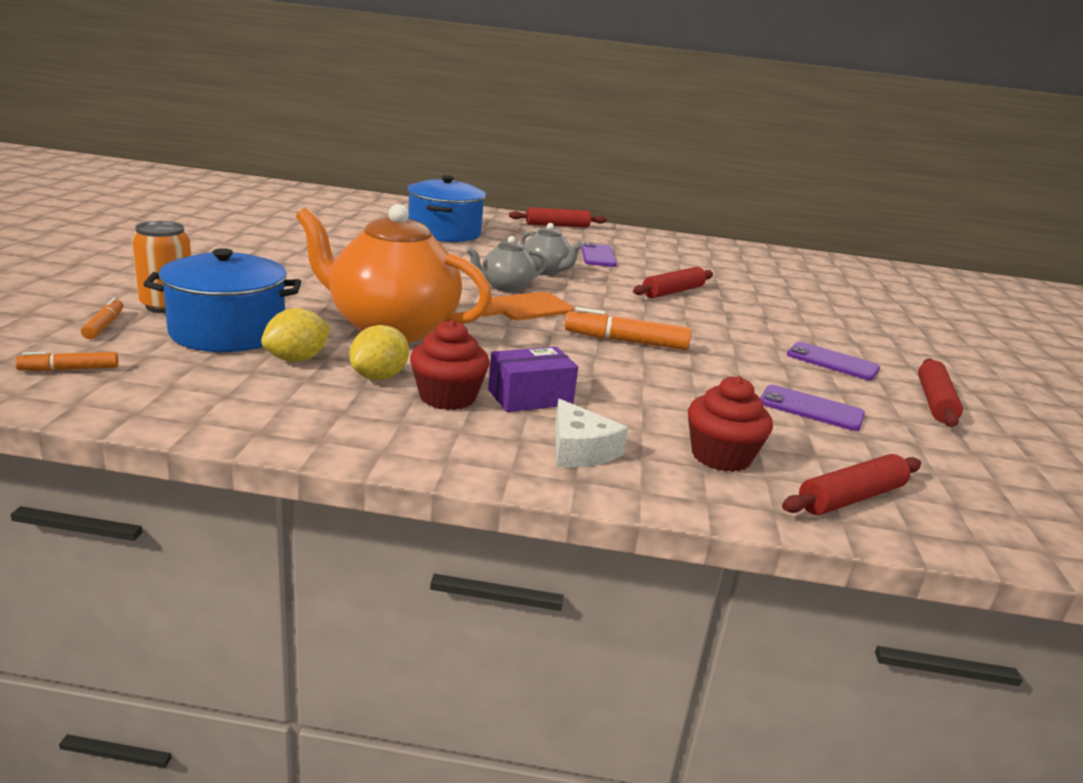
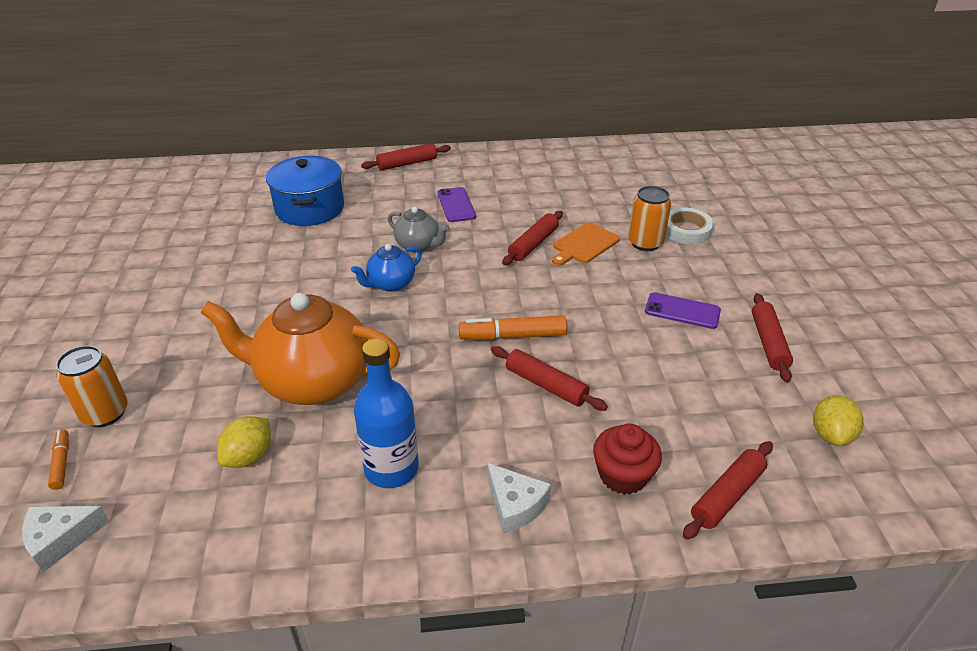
camera: 10 degrees left, 15 degrees up
(70, 369) = (61, 539): orange marker -> white cheese
(228, 332) = (174, 436): blue pot -> none
(379, 377) = (327, 459): yellow lemon -> yellow lemon (831, 435)
(447, 397) = (391, 468): red cupcake -> blue bottle
(505, 287) = (390, 284): grey teapot -> blue teapot
(527, 307) = (418, 310): orange cutting board -> orange cutting board (584, 244)
(530, 397) = (457, 445): purple box -> none
(651, 379) = (546, 385): none -> red rolling pin
(802, 313) = (645, 243): none -> orange can
(811, 408) = (677, 385): purple phone -> none
(853, 313) = (686, 230): none -> white tape

